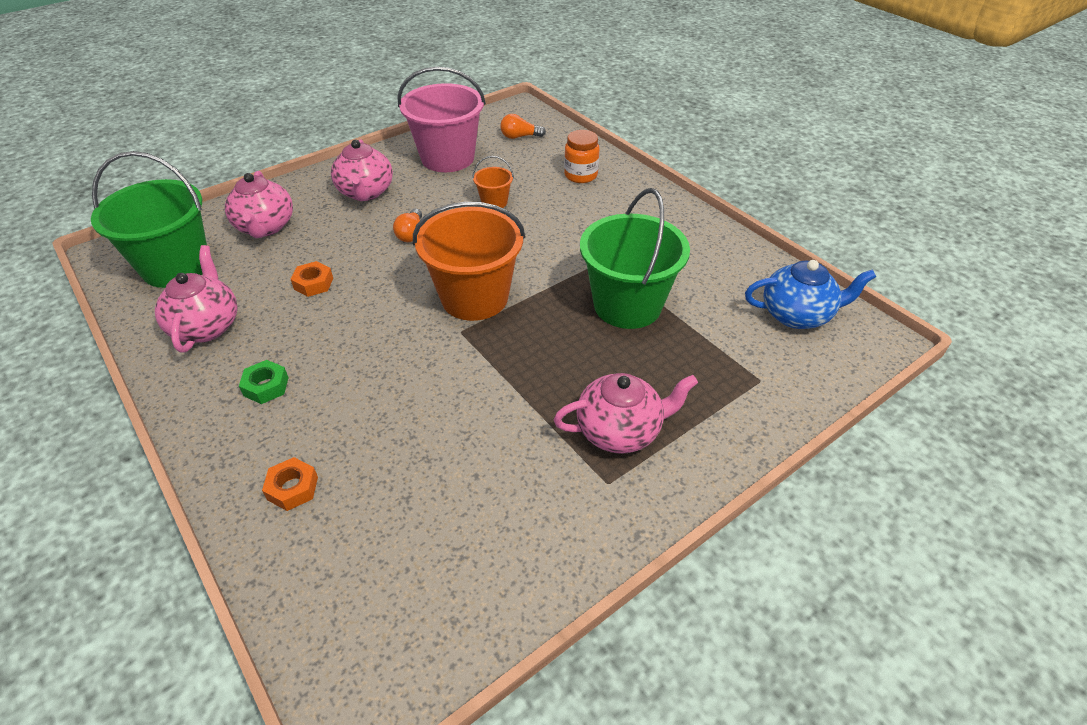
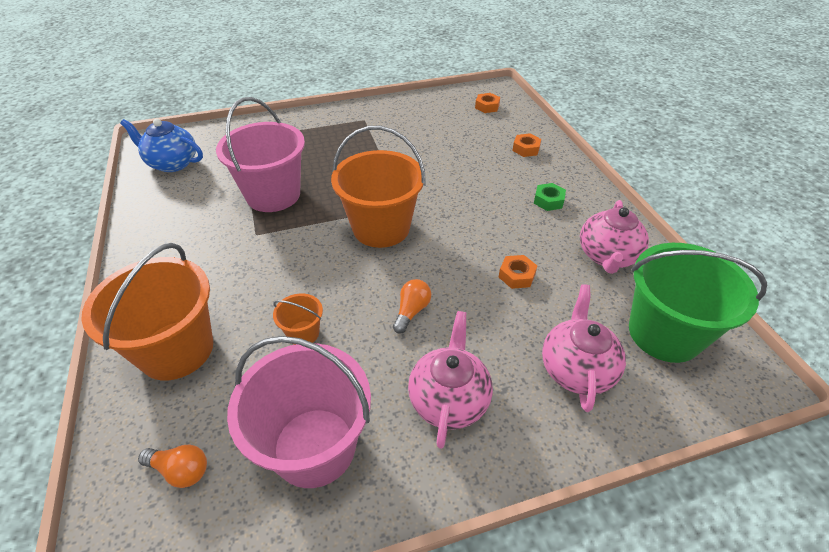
camera: 160 degrees left, 0 degrees up
(376, 610) = (487, 106): none -> orange nut
(580, 175) = (176, 349): orange jar -> orange bucket
(620, 431) = (341, 135): pink teapot -> none
(627, 305) = (273, 195): green bucket -> pink bucket

